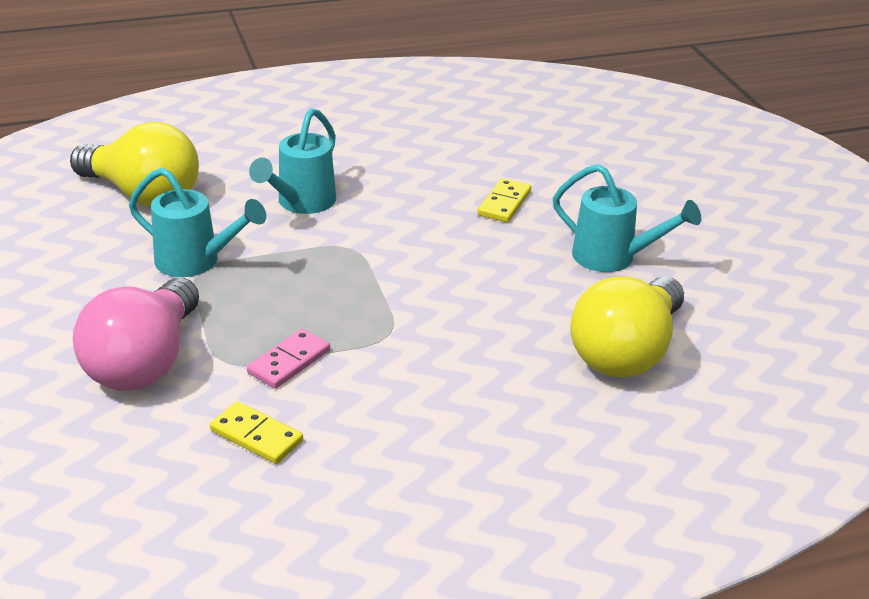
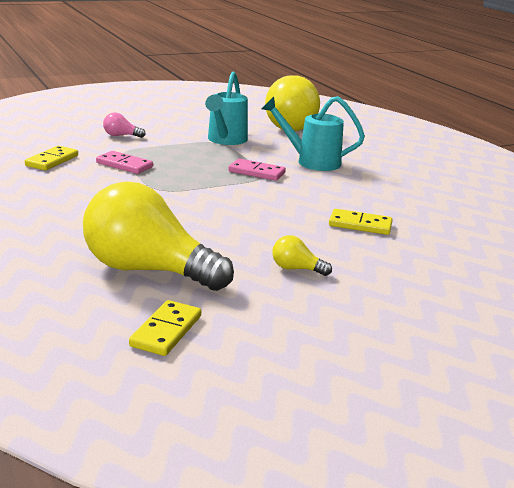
camera: 80 degrees right, 10 degrees down
(145, 362) = (121, 136): pink light bulb -> pink light bulb, size x0.40
(335, 250) = (256, 172): none -> pink domino
(613, 258) = (296, 269): turquoise watering can -> yellow light bulb
(748, 346) = (166, 331): none -> yellow domino

